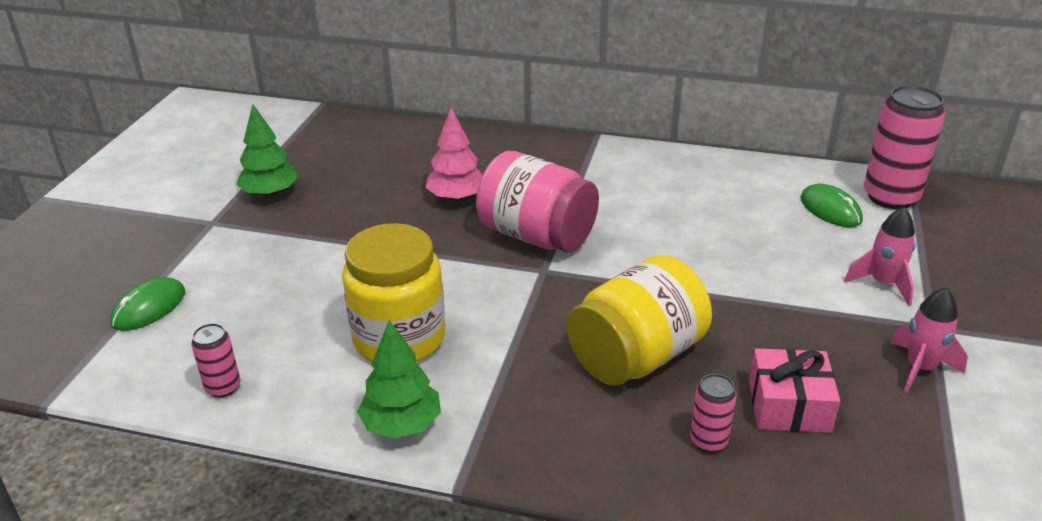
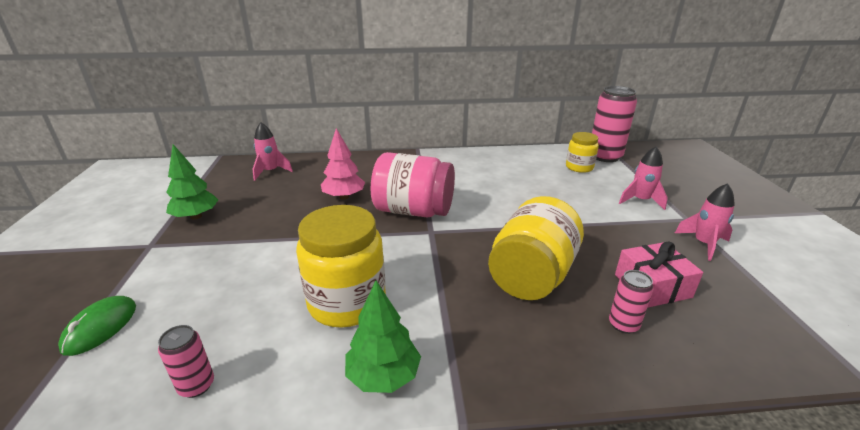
camera: 20 degrees left, 5 degrees down
(378, 141) = (271, 171): none -> pink rocket
(830, 209) = (579, 167): green mouse -> yellow jar

